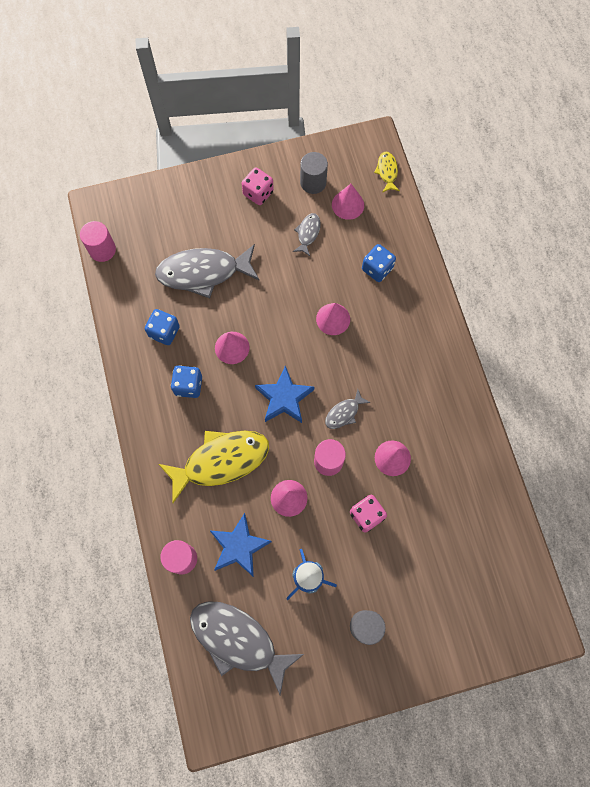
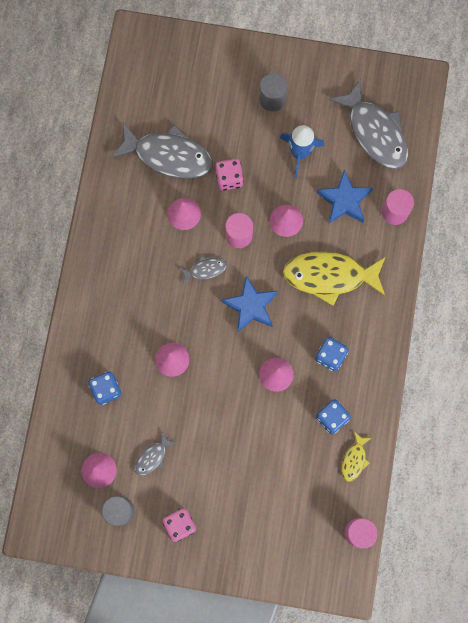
camera: 155 degrees left, 5 degrees up
(203, 272) = (270, 462): grey fish -> grey fish (168, 155)
(387, 172) = (41, 488): yellow fish -> yellow fish (354, 459)

